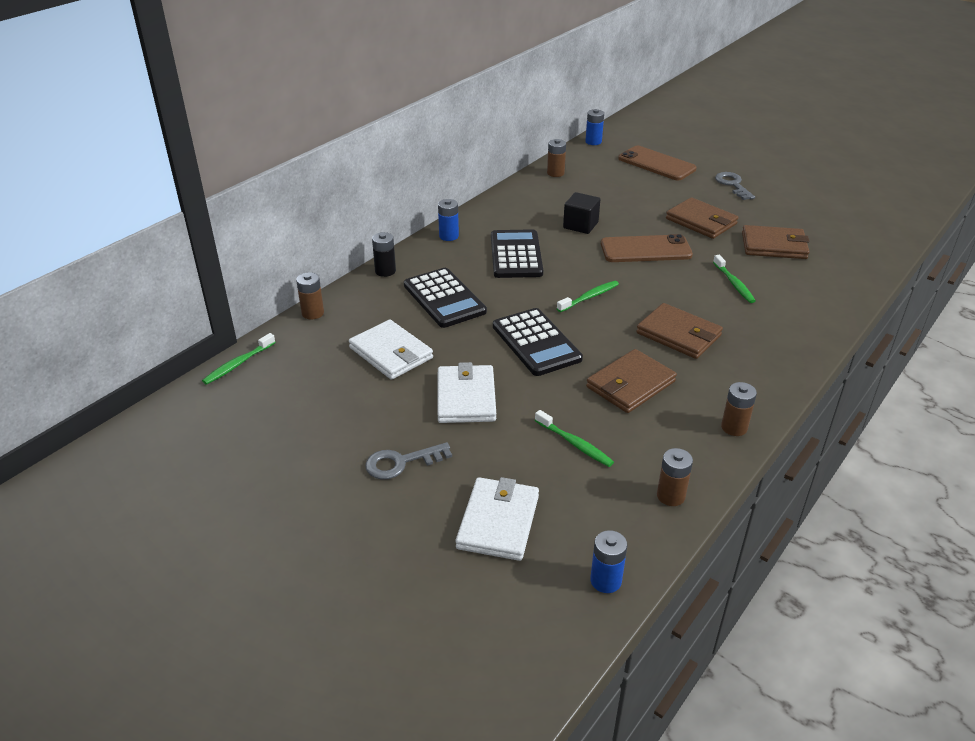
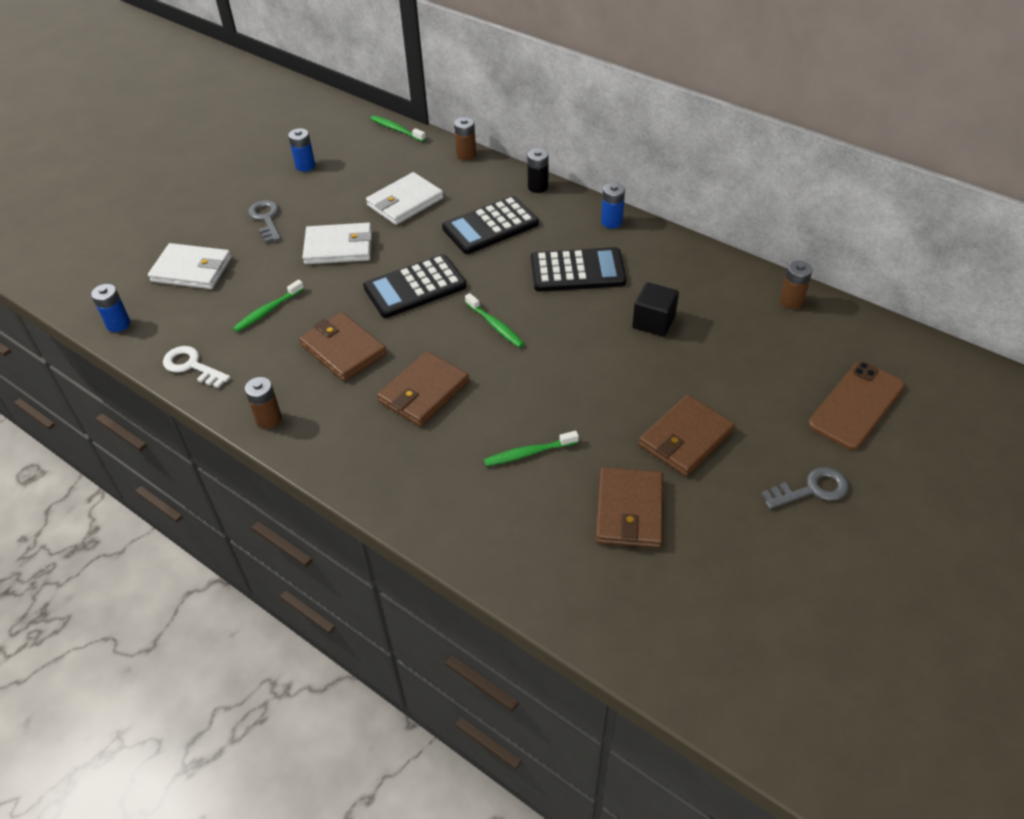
camera: 90 degrees right, 10 degrees up
(593, 142) = (908, 340): blue battery -> blue battery (305, 166)
(645, 249) = (602, 377): brown phone -> none
(670, 496) = (192, 366): brown battery -> white key

